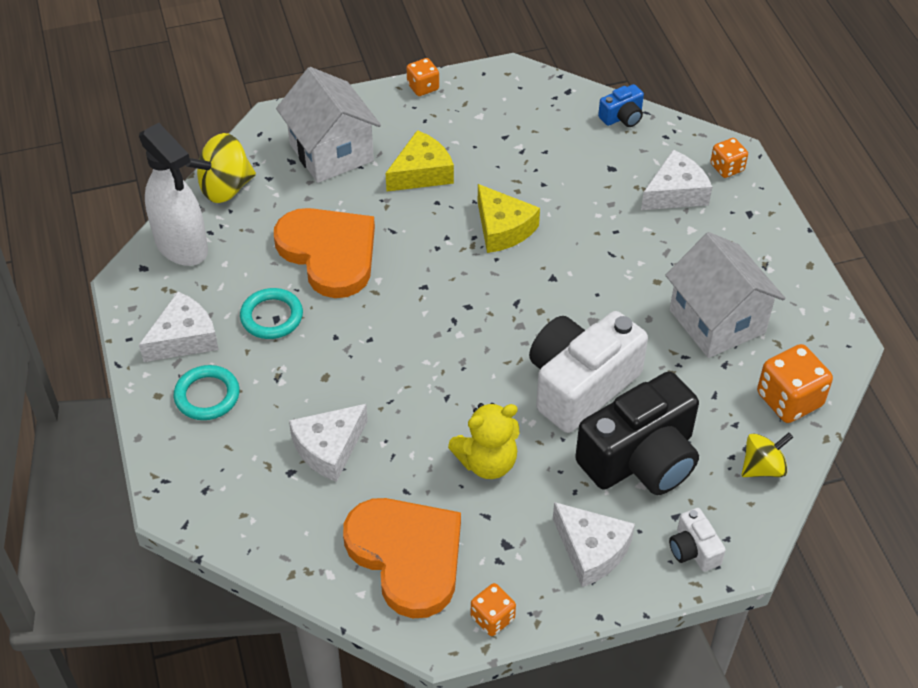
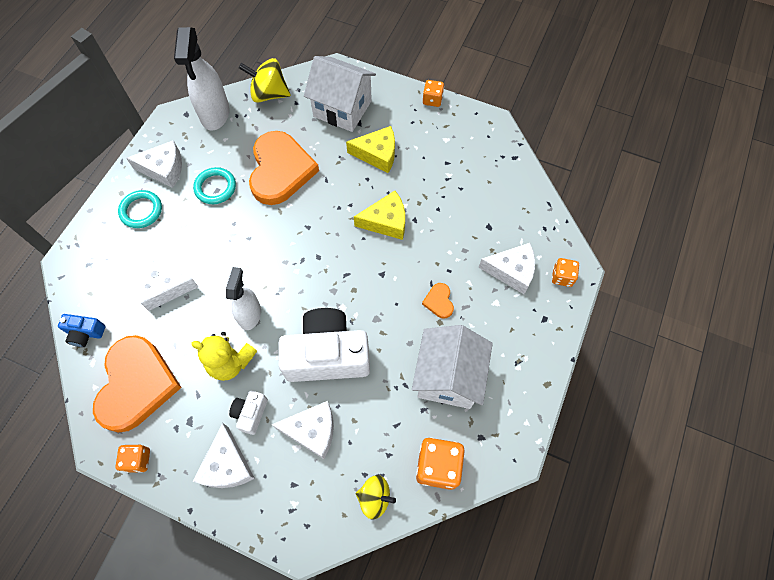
camera: 40 degrees right, 15 degrees up
(331, 152) = (342, 109): white house -> white house turned 75 degrees counterclockwise
(457, 406) = (250, 315): none -> white spray bottle
(503, 228) = (386, 221): yellow cheese -> yellow cheese turned 105 degrees counterclockwise
(622, 117) = (530, 197): blue camera -> blue camera (85, 333)
(636, 264) = (439, 301): none -> orange heart
(641, 458) = (312, 430): black camera -> white cheese
(693, 550) = (281, 515): white camera -> white camera (250, 413)

